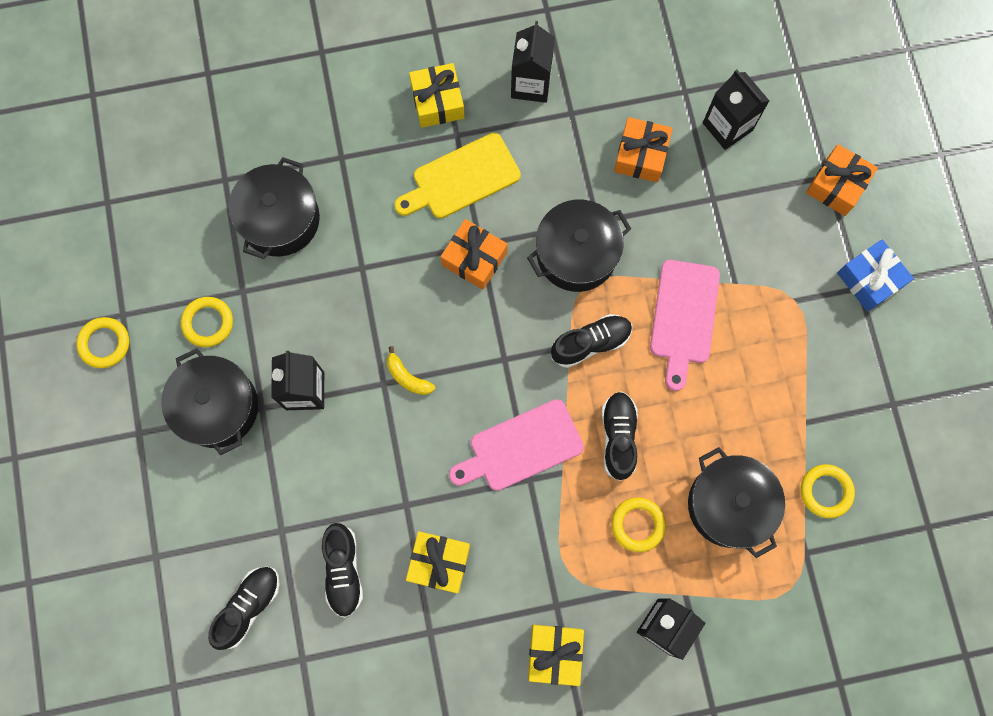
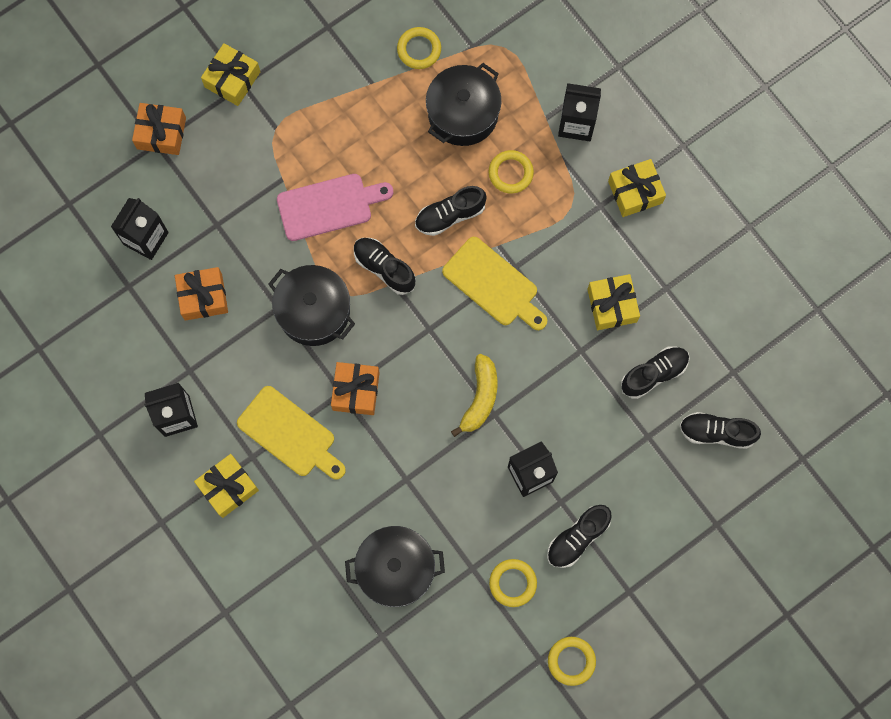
camera: 115 degrees left, 0 degrees up
(217, 407) = (577, 538): black pot -> black shoe
(407, 377) = (480, 398): yellow banana -> yellow banana, size x1.56
(521, 447) = (493, 284): pink cutting board -> yellow cutting board
(869, 280) = (232, 79): blue gift -> yellow gift

